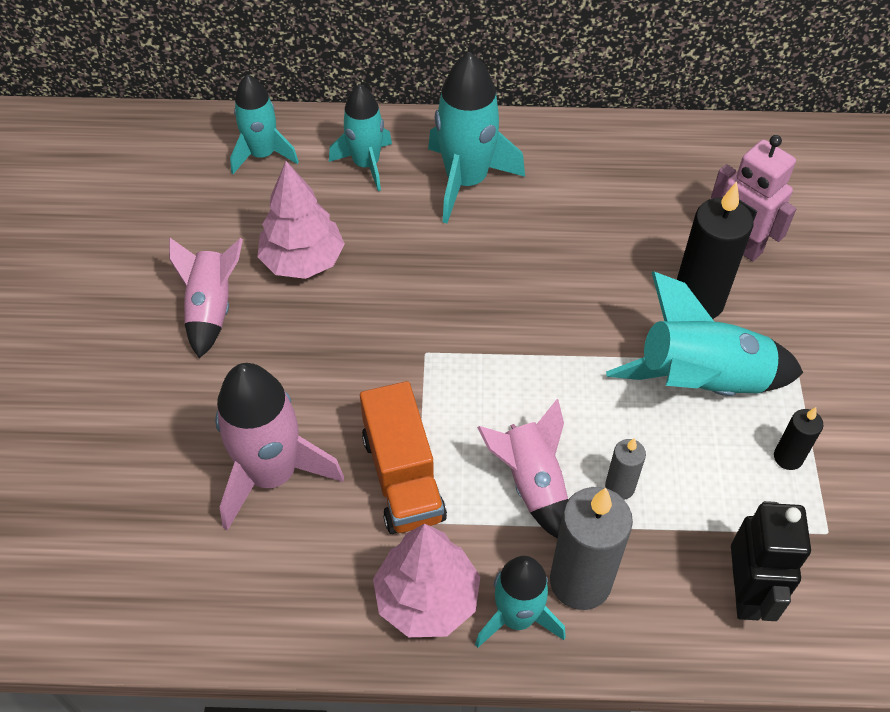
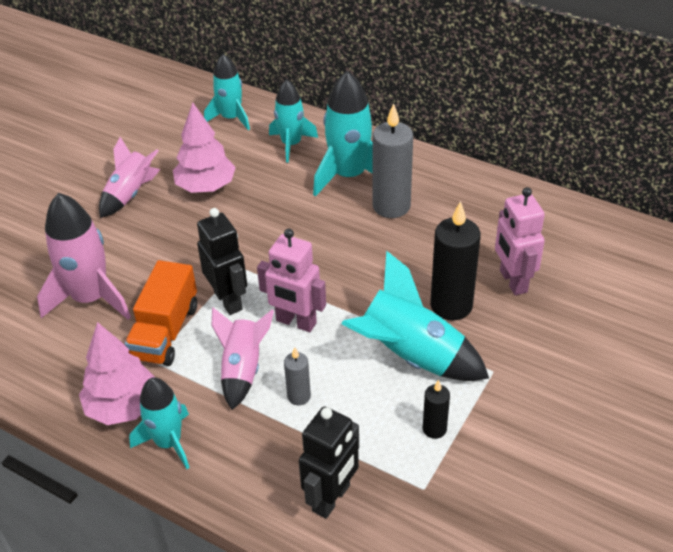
camera: 30 degrees right, 10 degrees down
(447, 402) = (228, 300): none -> black robot
(546, 396) = (296, 322): none -> pink robot
(580, 581) = (225, 440): grey candle -> grey candle (391, 206)

